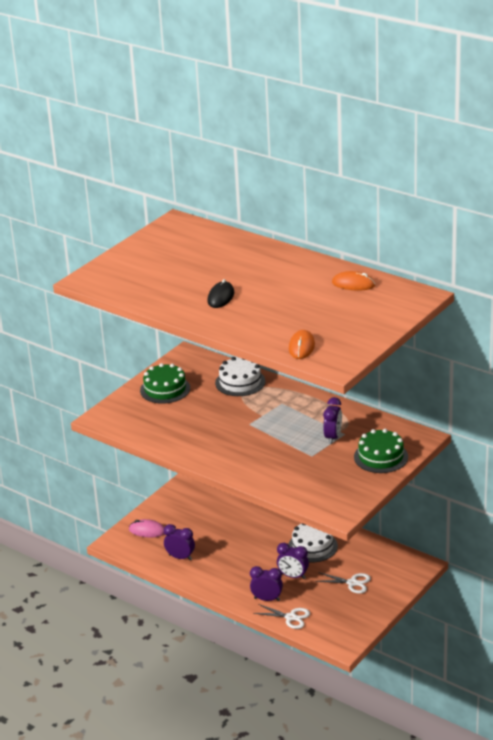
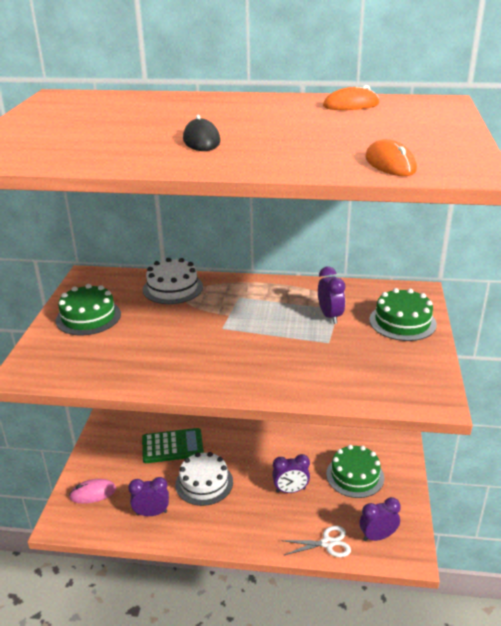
camera: 30 degrees left, 0 degrees up
(227, 517) = (172, 446): none -> green calculator
(267, 599) = (284, 530): purple clock -> purple clock (377, 536)
(312, 546) = (283, 449): white cake -> white cake (204, 483)
(352, 583) = (355, 475): white scissors -> green cake

